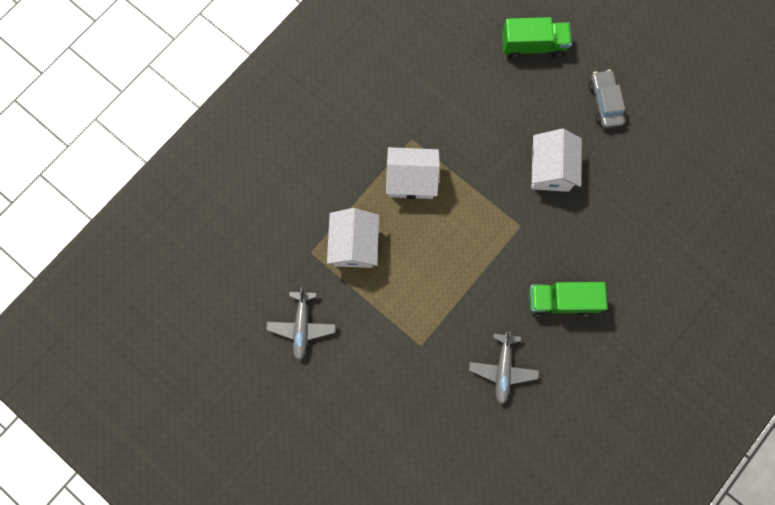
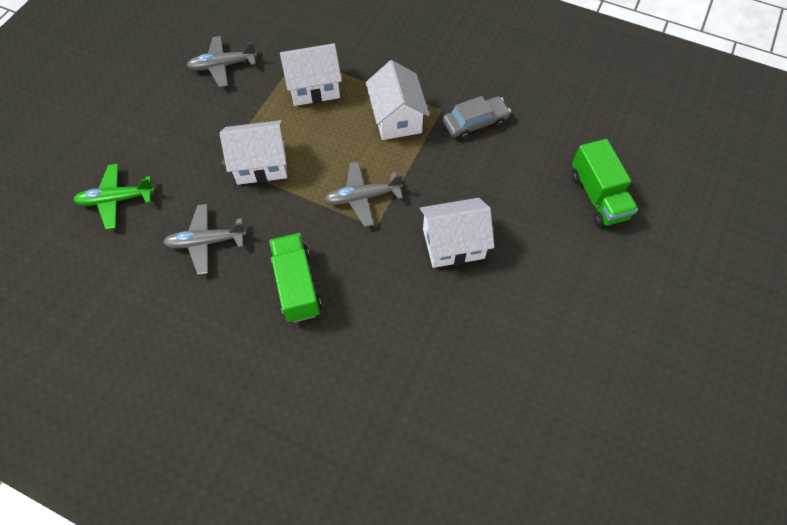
camera: 75 degrees right, 15 degrees down
(432, 309) = (261, 164): none -> white house
(438, 445) = (116, 200): none -> green plane
(489, 229) = (363, 197): none -> grey plane
(604, 103) = (560, 285): grey car -> grey car (475, 122)

